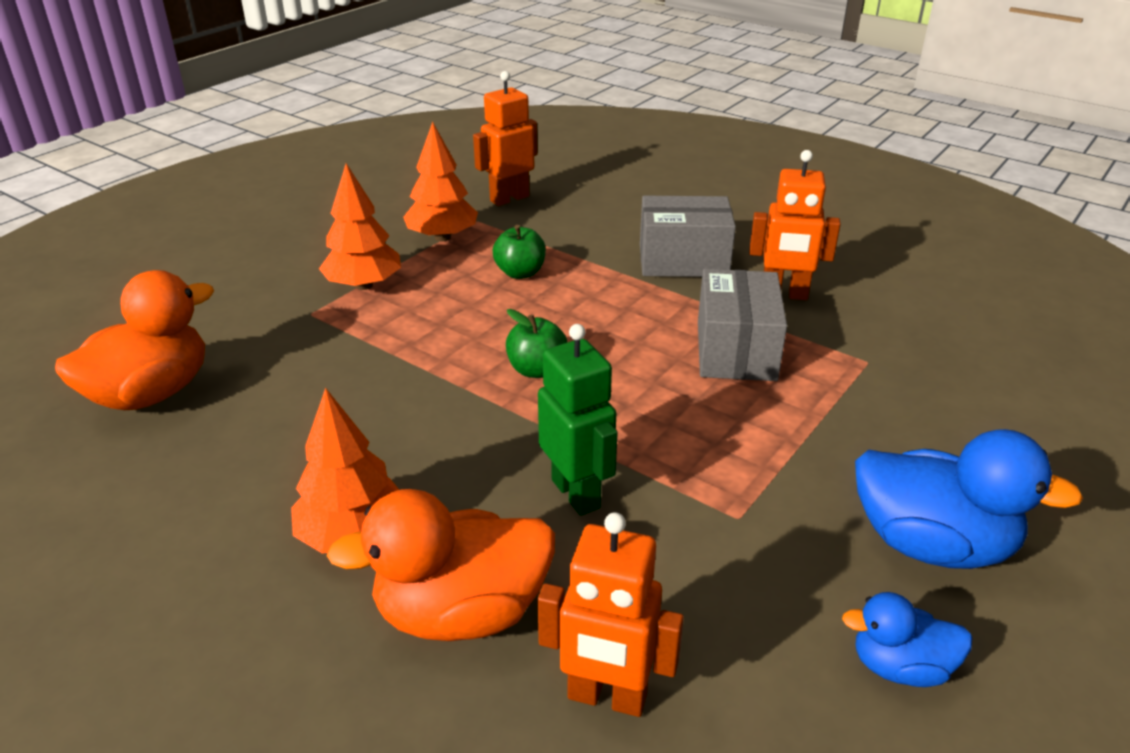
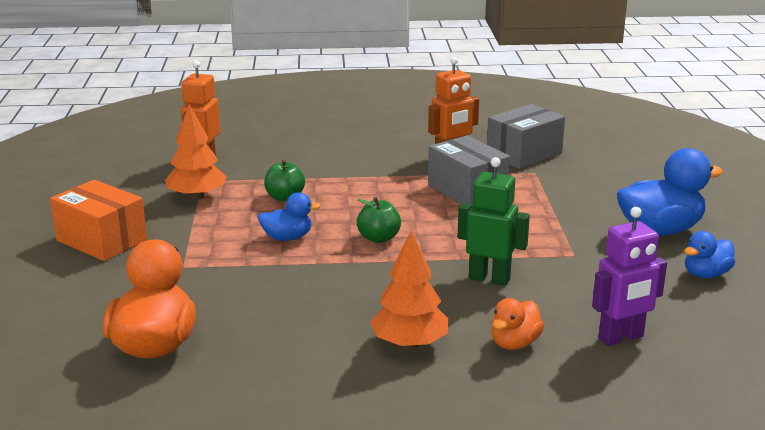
camera: 40 degrees left, 10 degrees down
(294, 252) = (102, 240): none -> orange box
(364, 285) = (192, 239): orange tree -> none
(448, 324) = (287, 238): none -> blue duck
(461, 612) = (514, 343): orange duck -> orange duck, size x0.56
(606, 697) = (621, 338): orange robot -> purple robot
(683, 260) = (371, 159): grey box -> grey box (524, 154)

